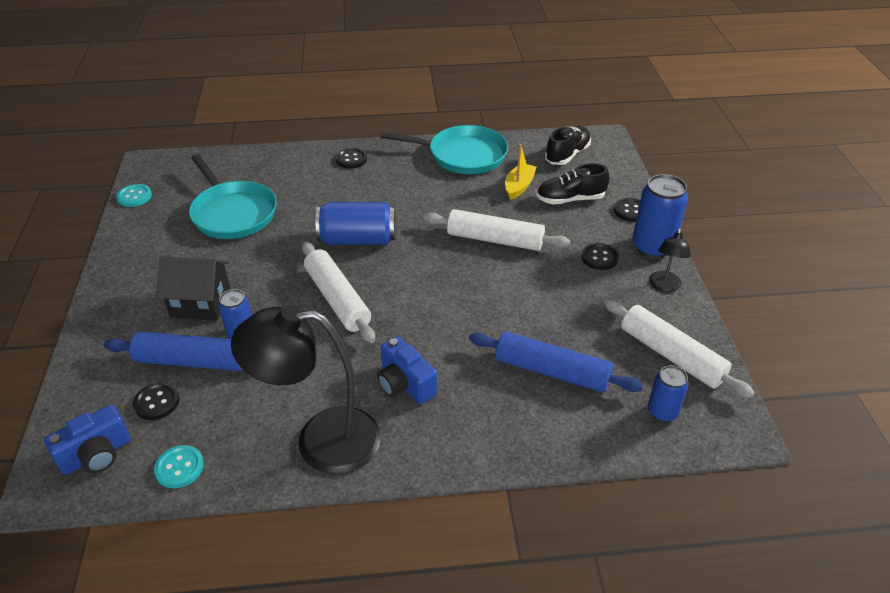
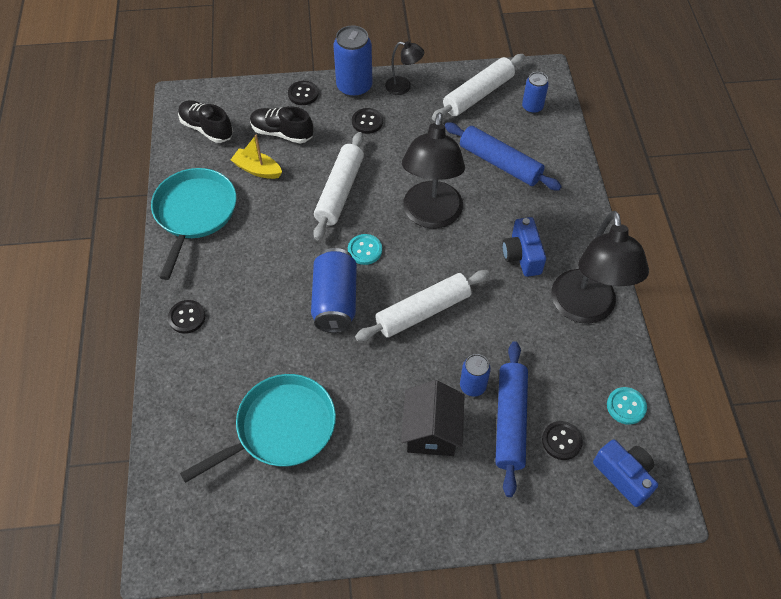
camera: 90 degrees left, 15 degrees up
(134, 196) = (237, 553): turquoise button -> turquoise button (365, 250)
(405, 384) = (522, 256): blue camera -> blue camera turned 120 degrees clockwise
(464, 307) = (431, 216): none -> black lamp
(552, 371) = (500, 163): blue rolling pin -> blue rolling pin turned 75 degrees counterclockwise
(570, 199) = (282, 133): black shoe -> black shoe turned 120 degrees clockwise

